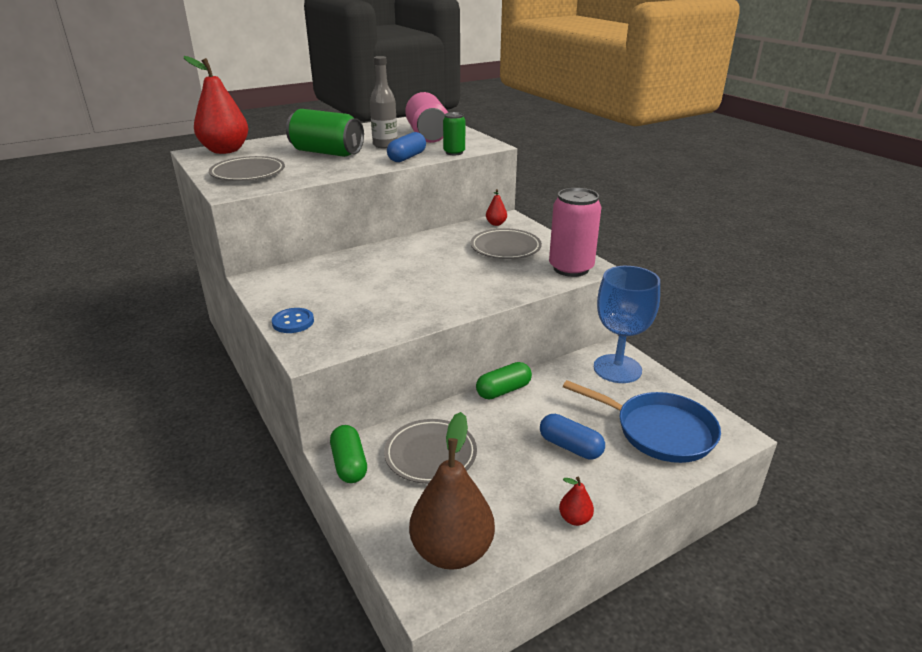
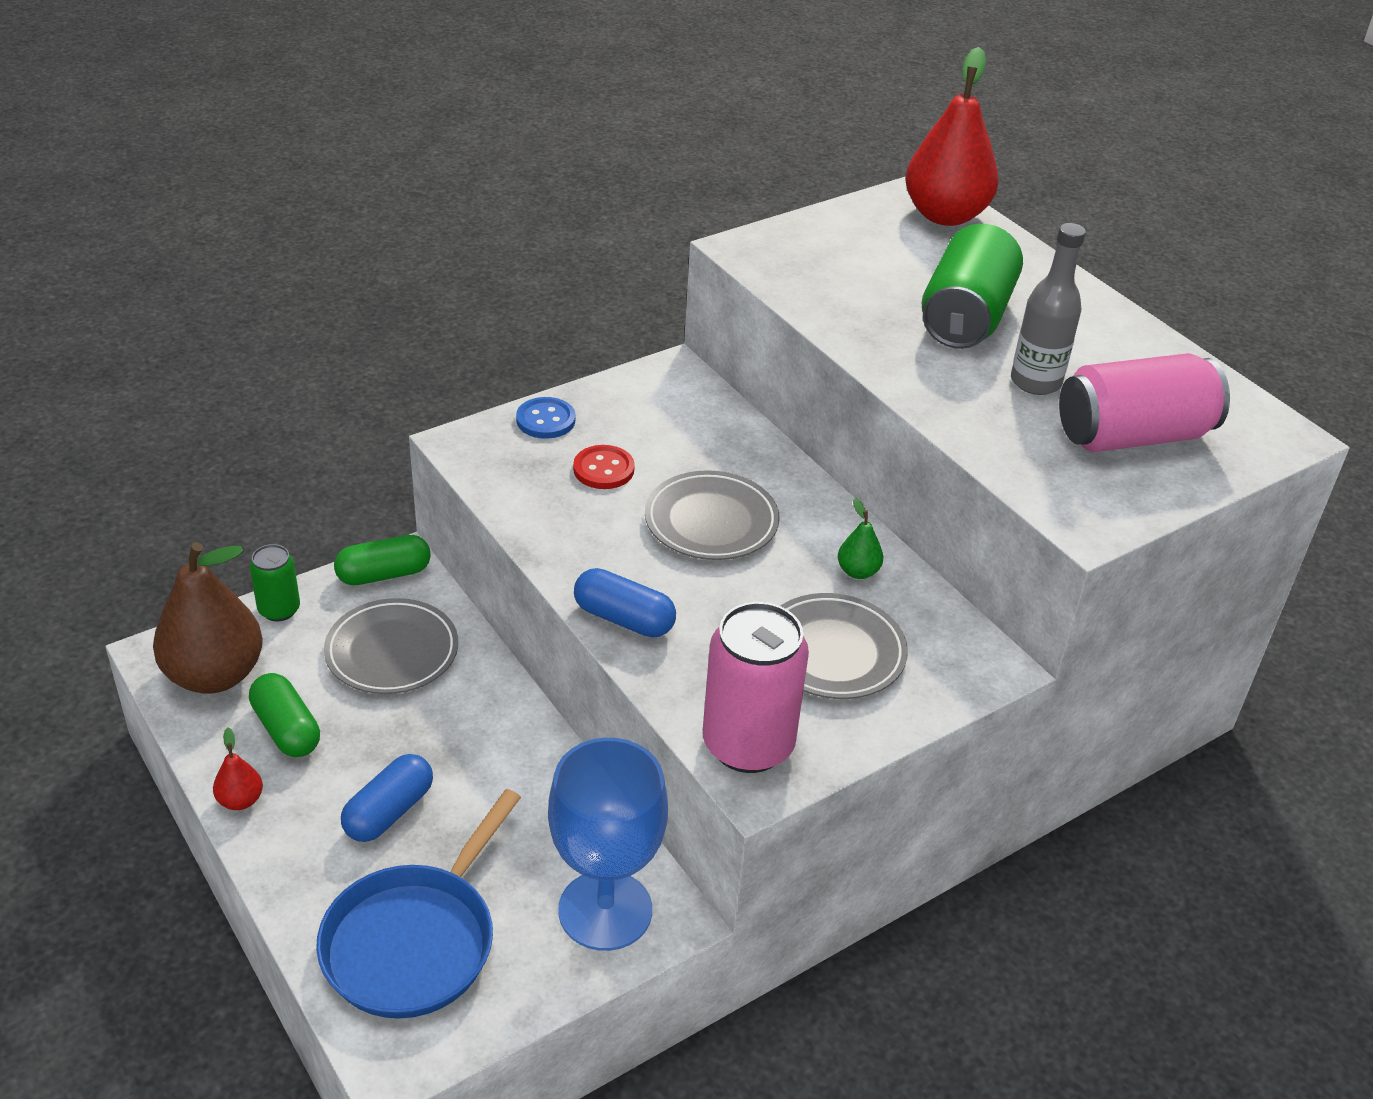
camera: 85 degrees right, 10 degrees up
(248, 173) = (831, 252): grey plate -> grey plate (711, 522)
(352, 302) = (603, 469): none -> red button
(407, 157) = (961, 412): blue capsule -> blue capsule (623, 619)
(448, 240) = (858, 571): none -> green pear
(454, 152) = (1014, 473): green can -> green can (279, 609)
(496, 224) = (956, 643): red pear -> none
(503, 390) = (540, 737): green capsule -> green capsule (286, 729)

